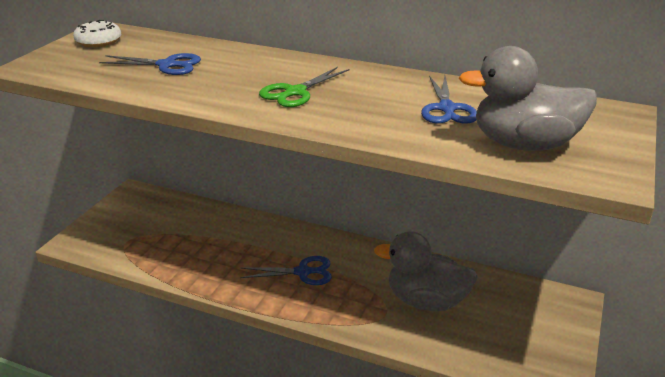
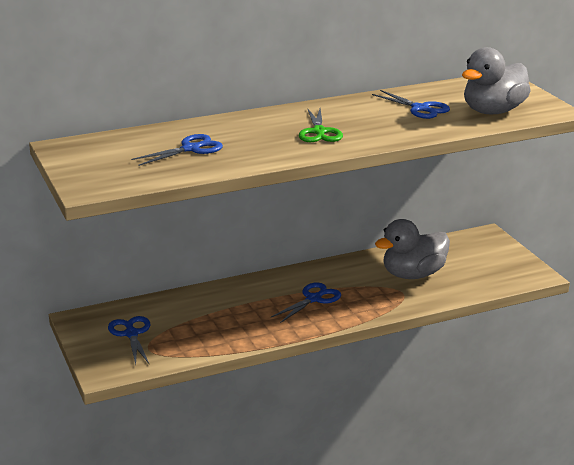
camera: 45 degrees left, 5 degrees down
(98, 41) = (86, 154): white donut -> none
(138, 223) = (131, 334): none -> blue scissors

